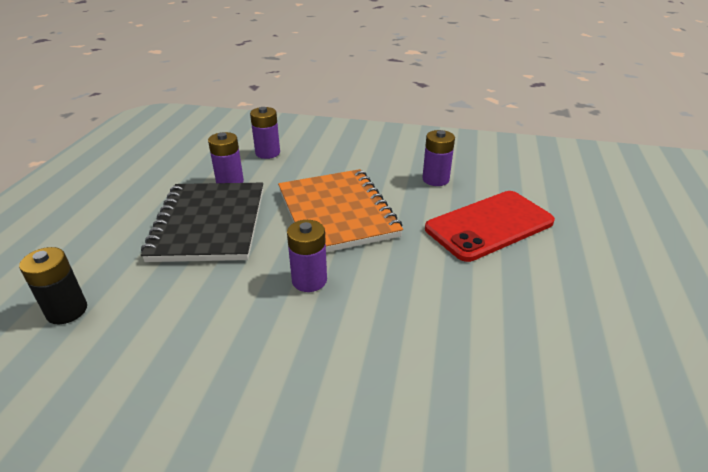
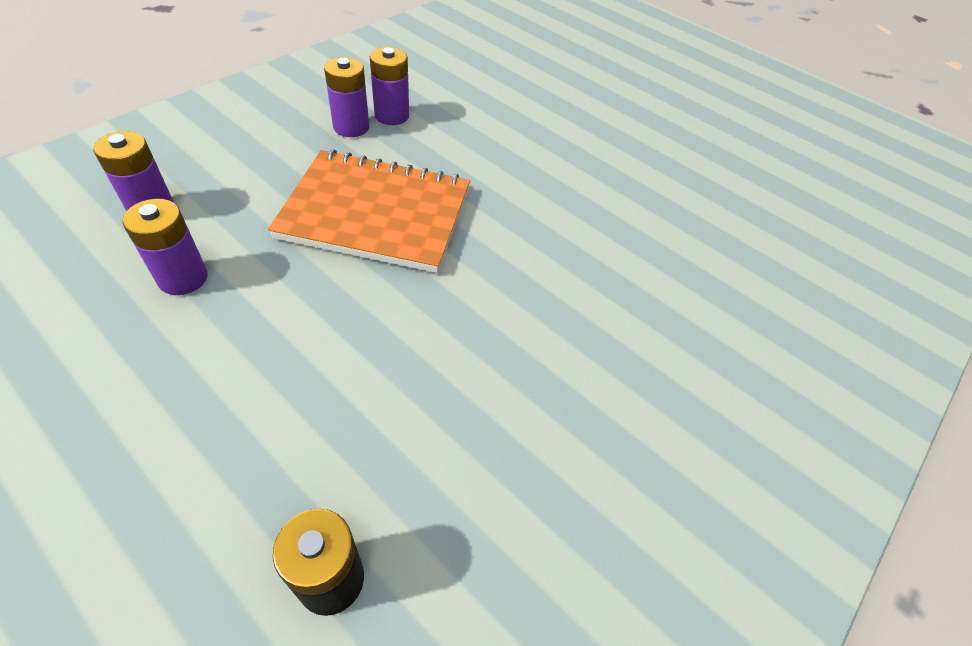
camera: 65 degrees left, 15 degrees up
(209, 224) = (272, 339): black notebook -> none
(309, 280) = (478, 291): purple battery -> purple battery (351, 127)
(489, 225) = (501, 130): red phone -> none

